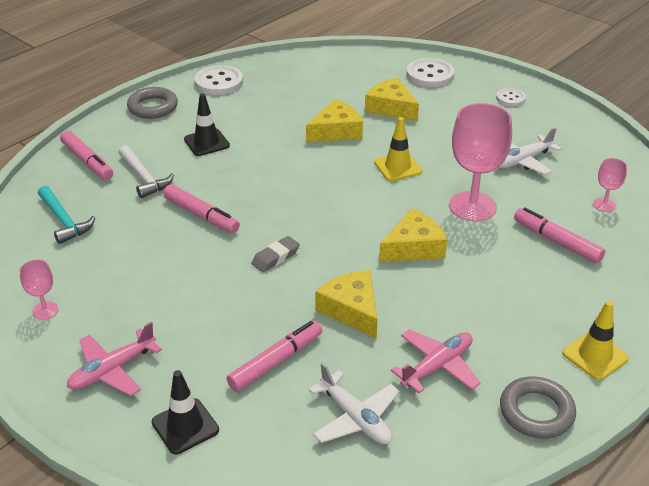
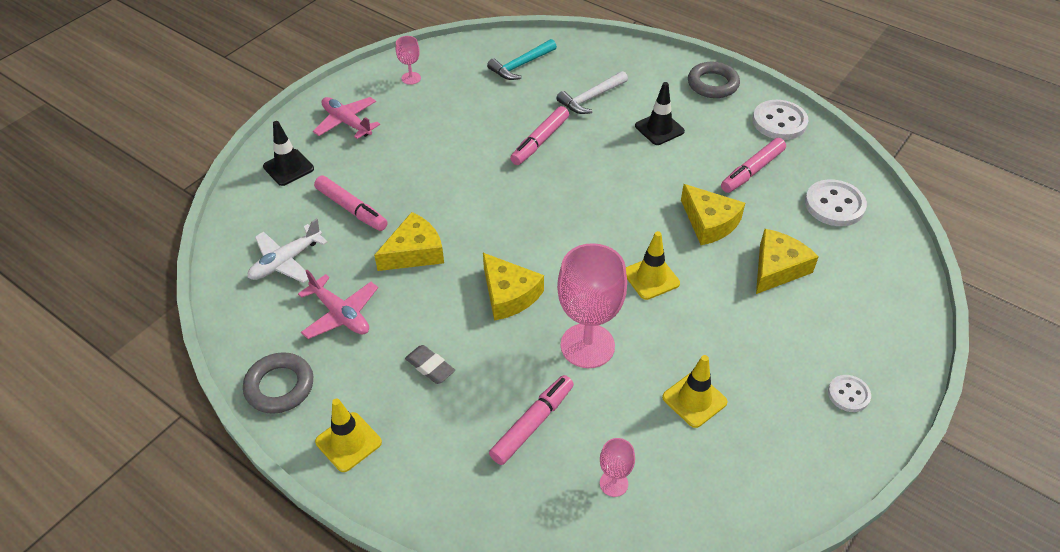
camera: 85 degrees right, 10 degrees up
(87, 161) = (608, 61): pink marker -> pink marker (752, 171)
(275, 257) = (484, 196): grey eraser -> grey eraser (430, 367)
(430, 75) = (877, 305): white button -> white button (834, 205)
(522, 160) = (694, 400): white plane -> yellow traffic cone

